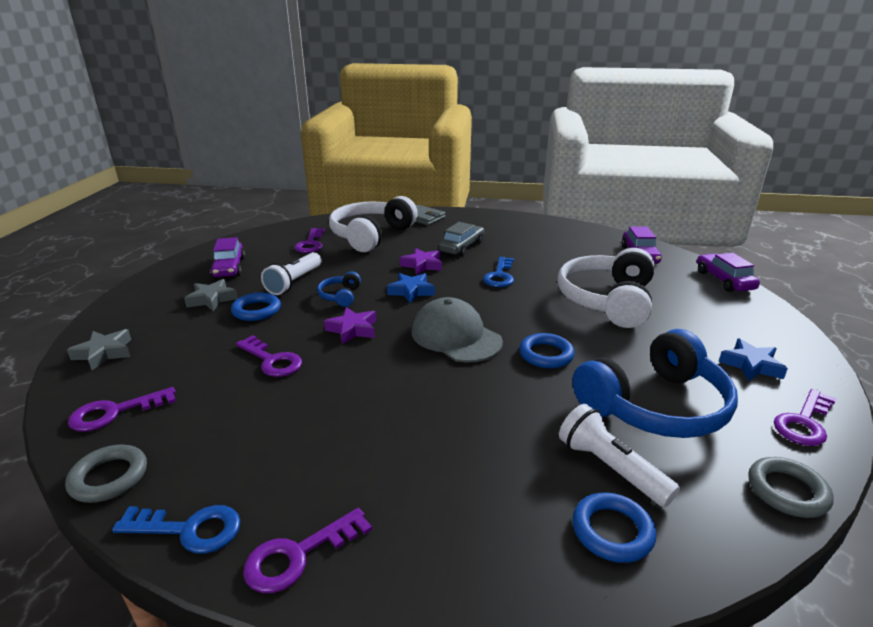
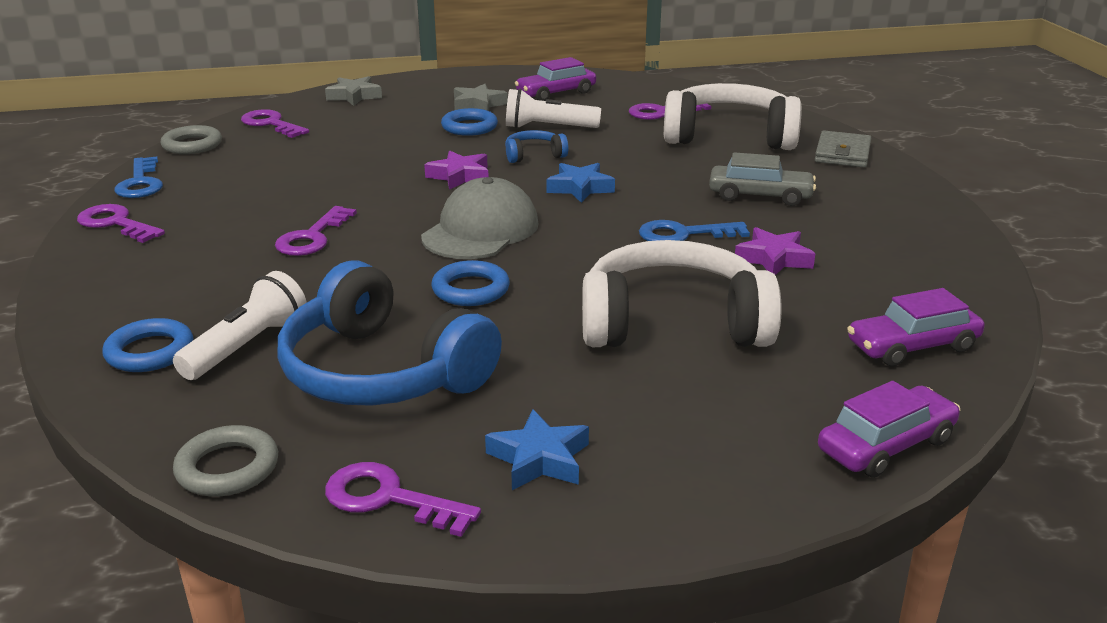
camera: 70 degrees right, 0 degrees up
(272, 360) = (376, 156): purple key -> purple key (312, 237)
(422, 265) = (666, 181): purple star -> purple star (774, 259)

